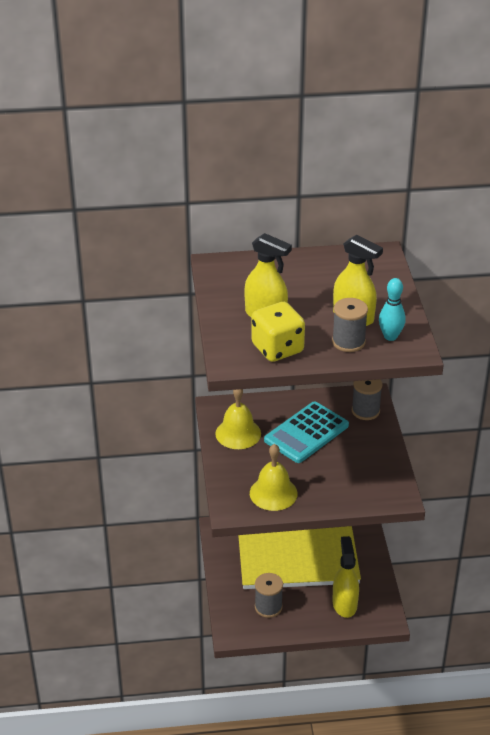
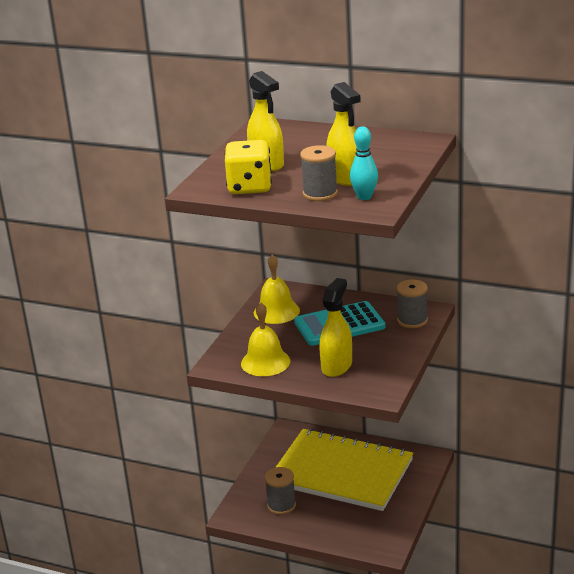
camera: 30 degrees right, 10 degrees down
(344, 604) = (355, 524): yellow spray bottle -> yellow spray bottle (337, 366)

